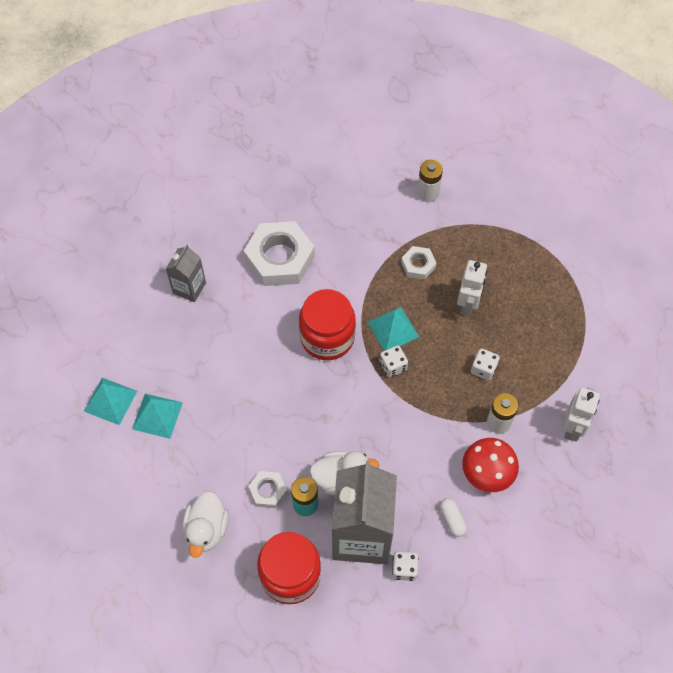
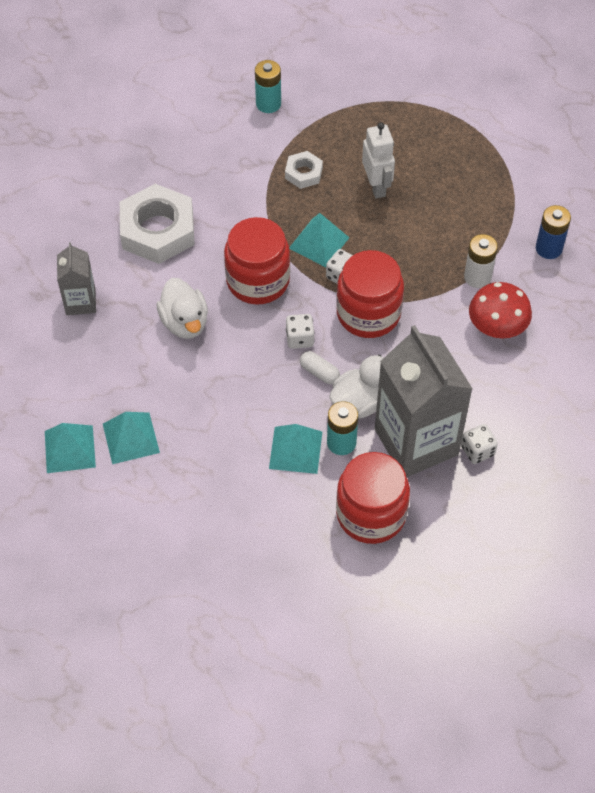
camera: 30 degrees left, 5 degrees down
(207, 529) = (257, 517): white duck -> white duck (185, 322)
(268, 491) = (295, 450): white nut -> turquoise pyramid
(393, 408) = (368, 313): none -> red jar
(428, 193) = (268, 104): white battery -> turquoise battery
(452, 519) = (492, 384): white capsule -> white capsule (319, 372)
(483, 369) = (431, 237): white dice -> white dice (300, 338)
(572, 427) = (548, 248): white robot -> blue battery

